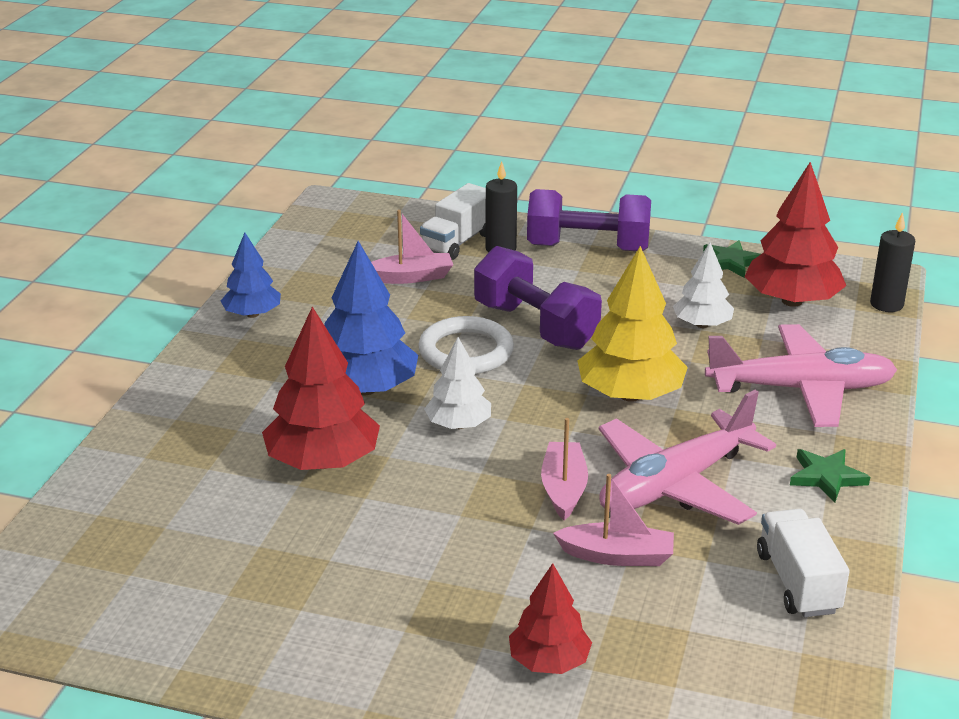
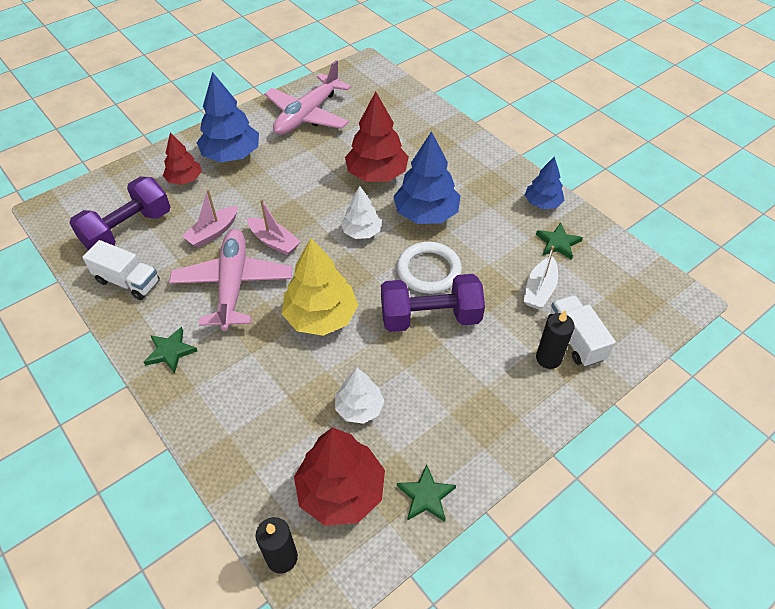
camera: 125 degrees right, 20 degrees up
(319, 286) = (558, 243): none -> green star
(410, 277) = (539, 290): pink boat -> white boat
(430, 642) = (231, 155): none -> blue tree
(588, 248) = (515, 413): purple dumbbell -> purple dumbbell (128, 230)
(801, 389) = (246, 406): pink plane -> pink plane (307, 115)

